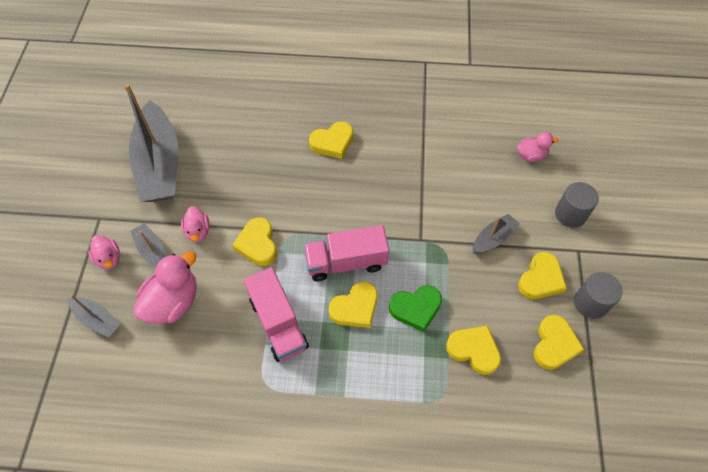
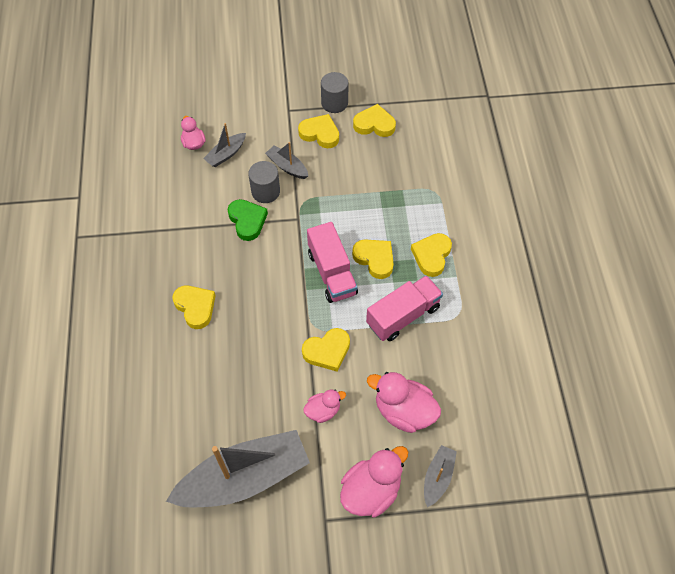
camera: 100 degrees left, 0 degrees up
(109, 259) = (371, 490): pink duck -> pink duck, size x1.75
(152, 251) = (353, 449): grey boat -> grey boat (226, 154)
(415, 308) = (365, 215): green heart -> green heart (247, 221)
(474, 350) = (391, 173): yellow heart -> yellow heart (431, 256)
(570, 214) = (254, 115): grey cylinder -> grey cylinder (265, 191)

